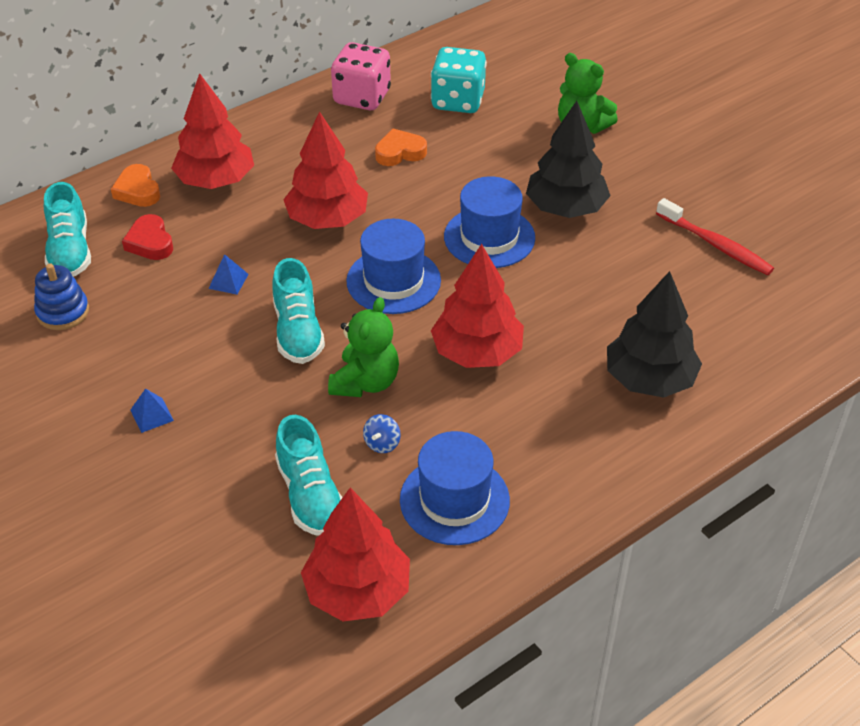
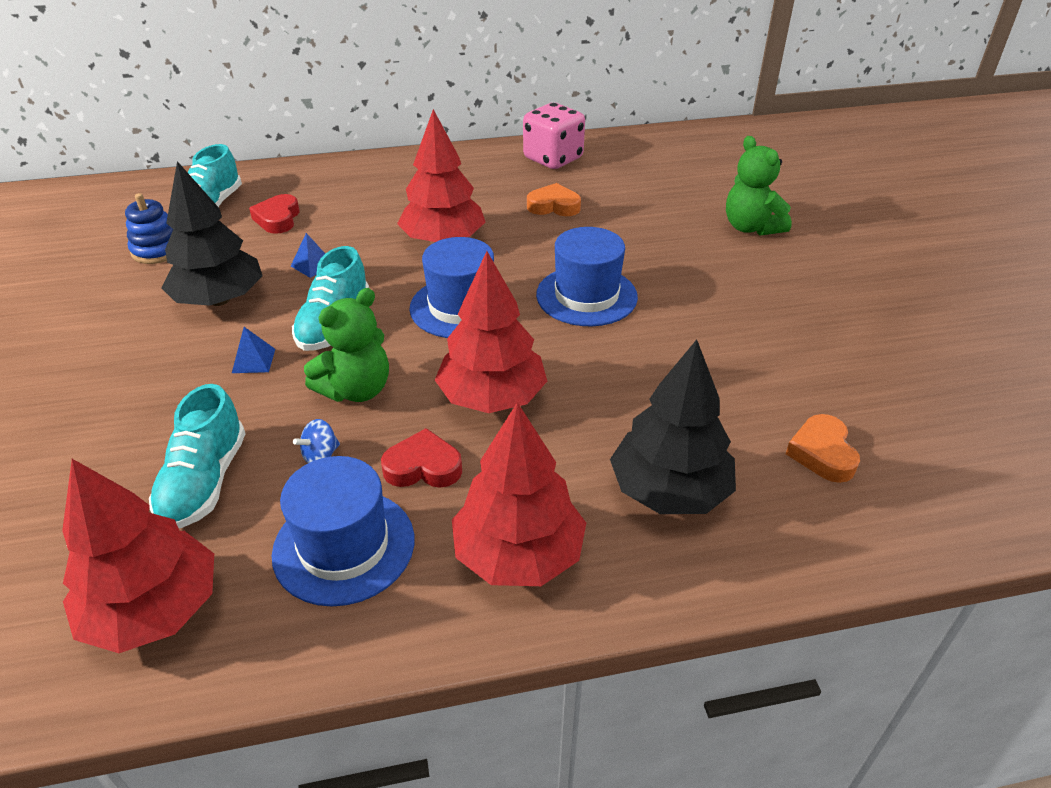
camera: 25 degrees right, 5 degrees down
(138, 191) = (305, 180): orange heart -> orange heart (822, 453)
(152, 415) = (140, 354): blue pyramid -> blue pyramid (253, 360)
(216, 180) = (374, 188): red tree -> red tree (518, 554)
(458, 101) = (640, 180): turquoise dice -> none
(466, 424) = (423, 467): none -> red heart
(566, 208) = (686, 291): black tree -> black tree (220, 300)
(715, 245) = (839, 371): red toothbrush -> none

